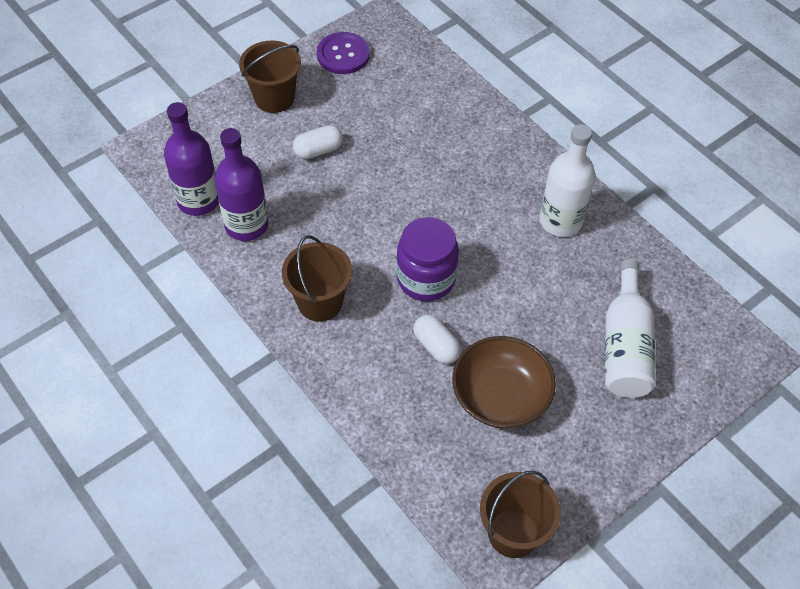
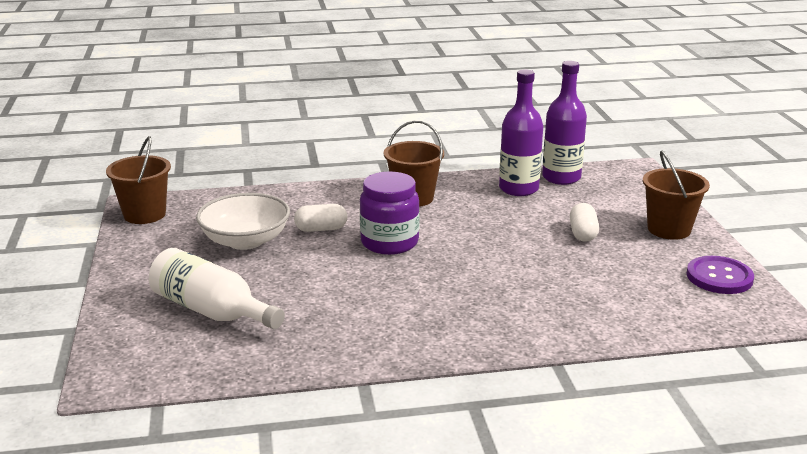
camera: 120 degrees right, 30 degrees down
(500, 396) = (245, 241): brown bowl -> white bowl
(560, 221) = (382, 328): white bottle -> none

